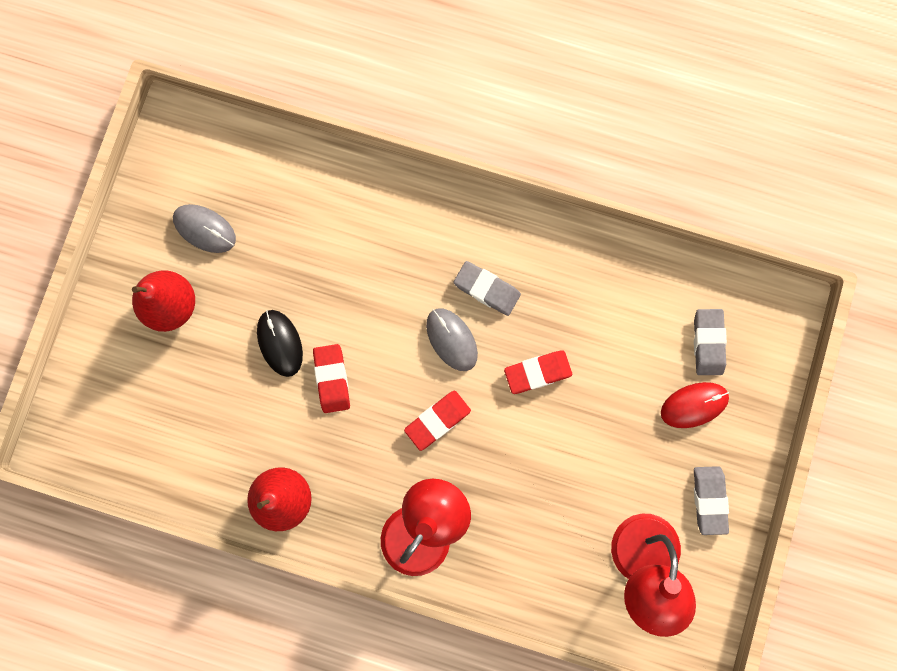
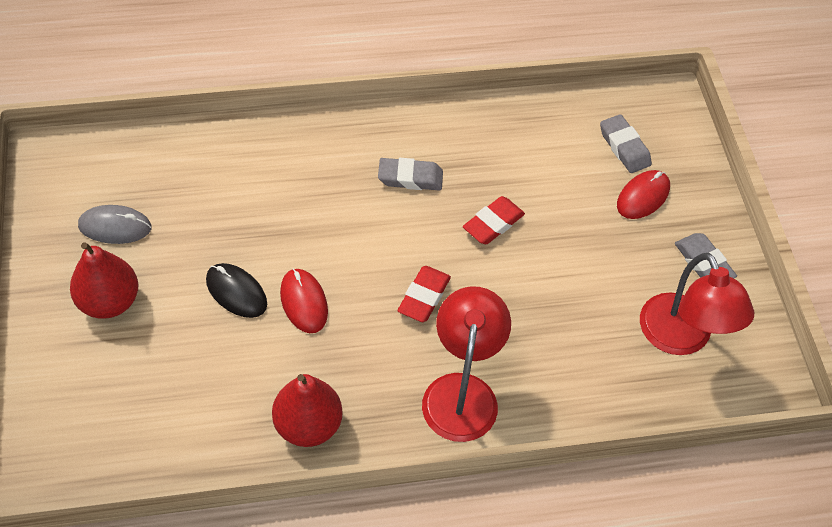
camera: 30 degrees left, 25 degrees down
(332, 379) = (303, 302): red eraser -> red mouse
(451, 340) = (400, 228): grey mouse -> none

